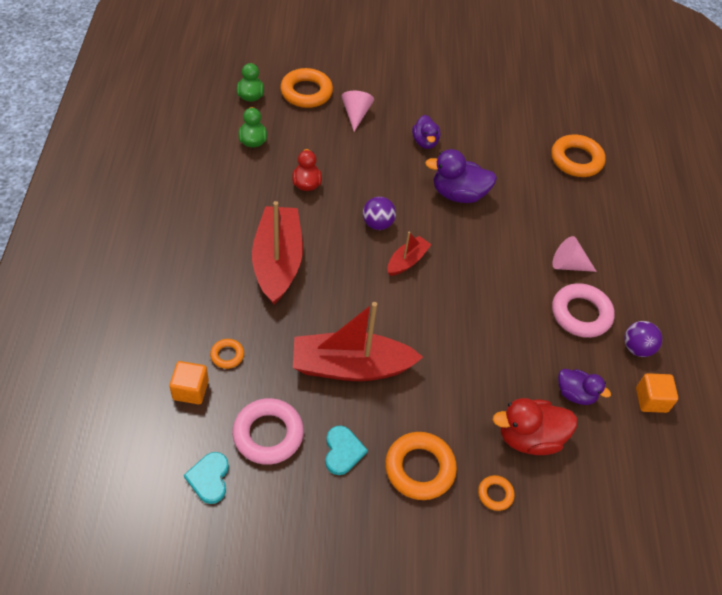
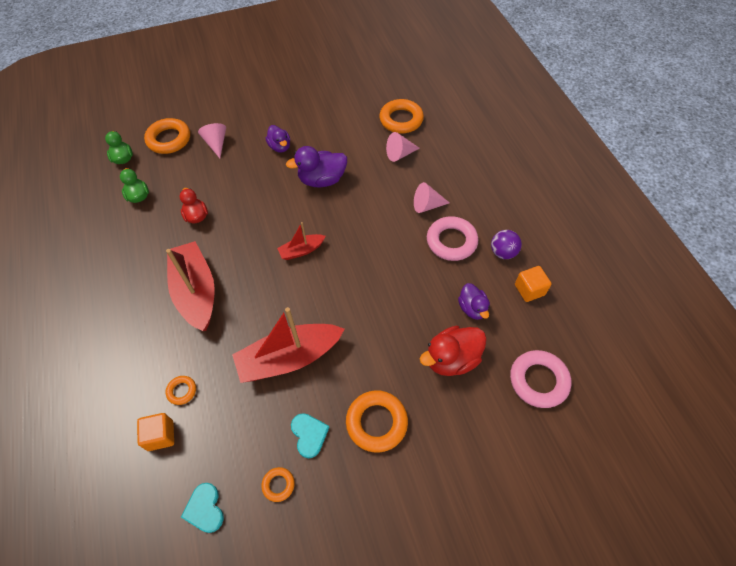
camera: 15 degrees left, 5 degrees up
(268, 434) = (241, 447): pink ring -> pink ring (538, 381)
(377, 224) = (267, 228): purple ball -> none
(407, 261) = (302, 250): red boat -> red boat turned 135 degrees counterclockwise
(495, 494) = (443, 418): orange ring -> orange ring (278, 485)
(559, 197) = (400, 154): none -> pink cone
(575, 394) = (472, 308): purple duck -> purple duck turned 60 degrees clockwise

